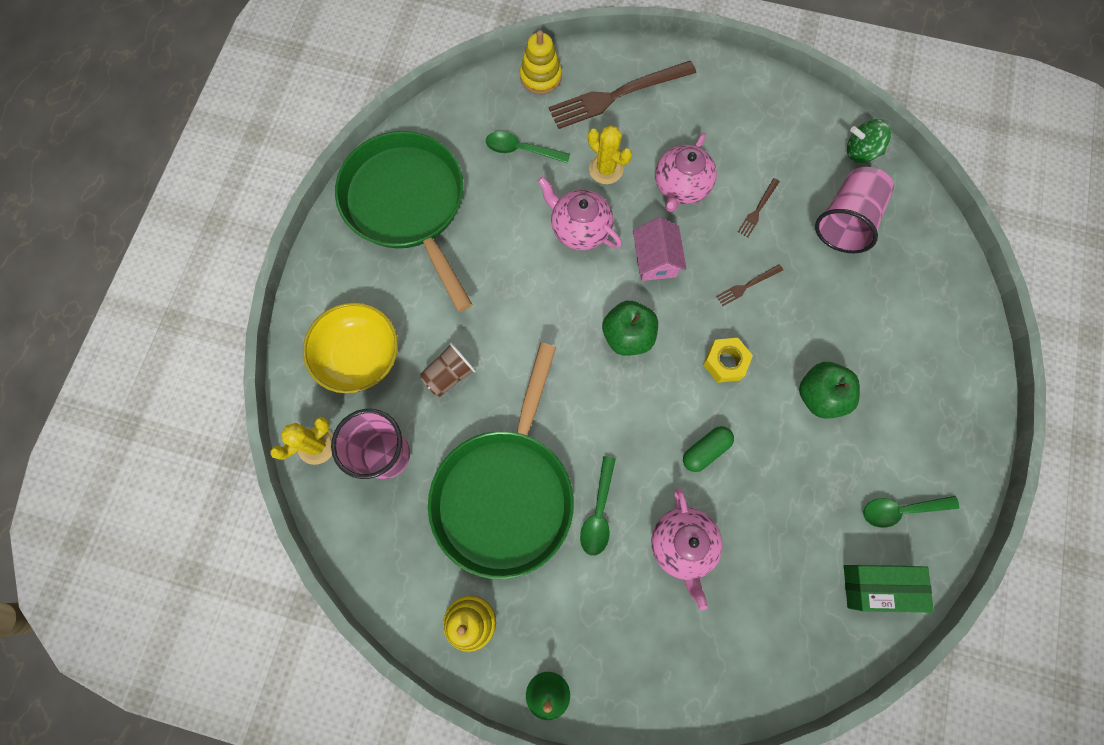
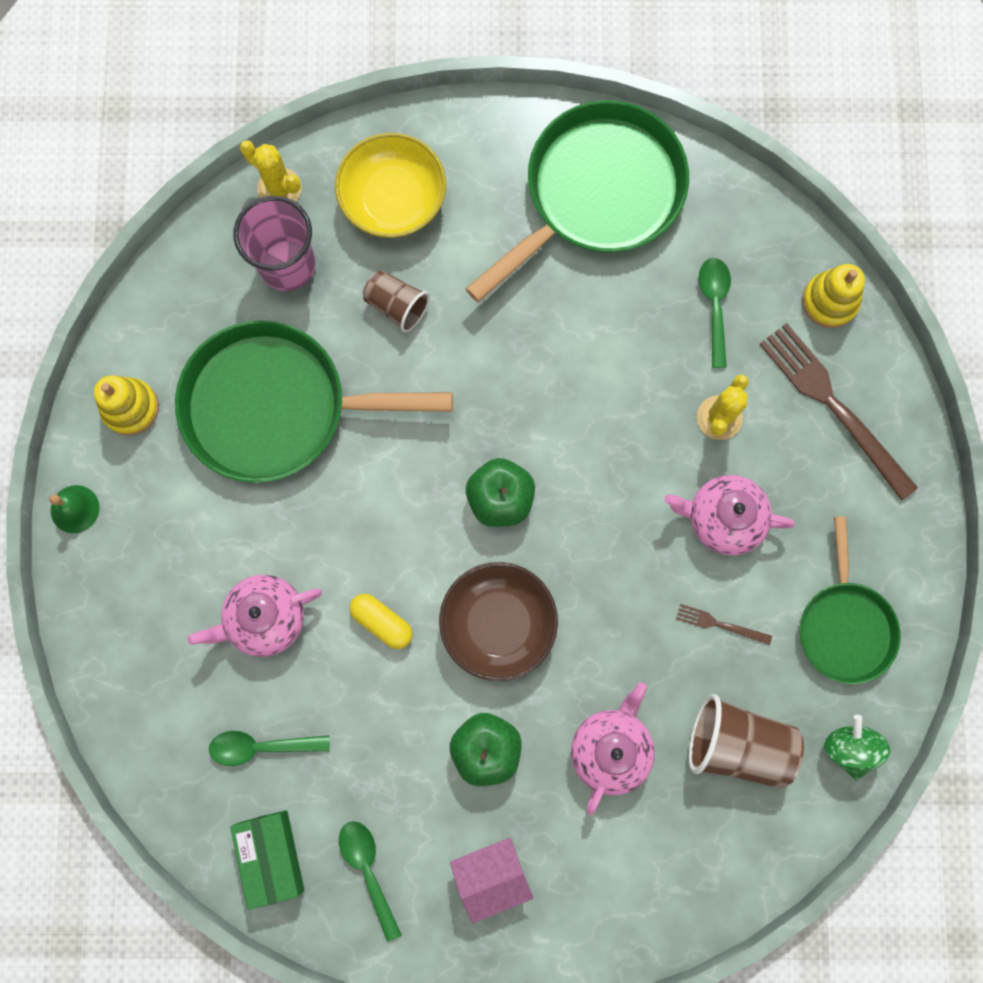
camera: 75 degrees right, 5 degrees up
(579, 228) = (626, 405): pink teapot -> pink teapot (610, 748)
(598, 513) = (279, 515): green spoon -> green spoon (261, 746)
(655, 260) = (610, 509): pink house -> pink house (491, 875)
(705, 450) = (382, 622): green capsule -> yellow capsule
(725, 362) = (498, 623): yellow nut -> brown bowl
(747, 285) = (608, 631): brown fork -> none
(775, 131) = (844, 626): none -> green pan
(846, 221) = (737, 744): pink cup -> brown cup

